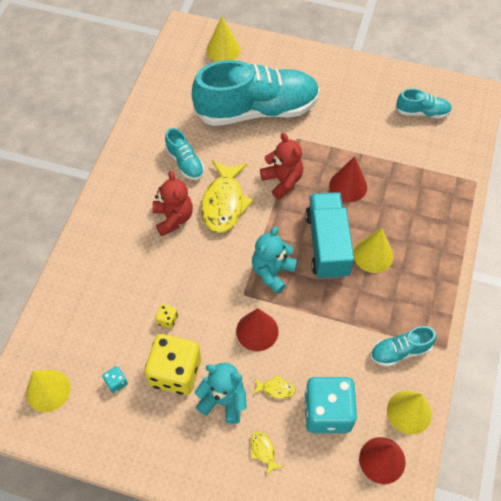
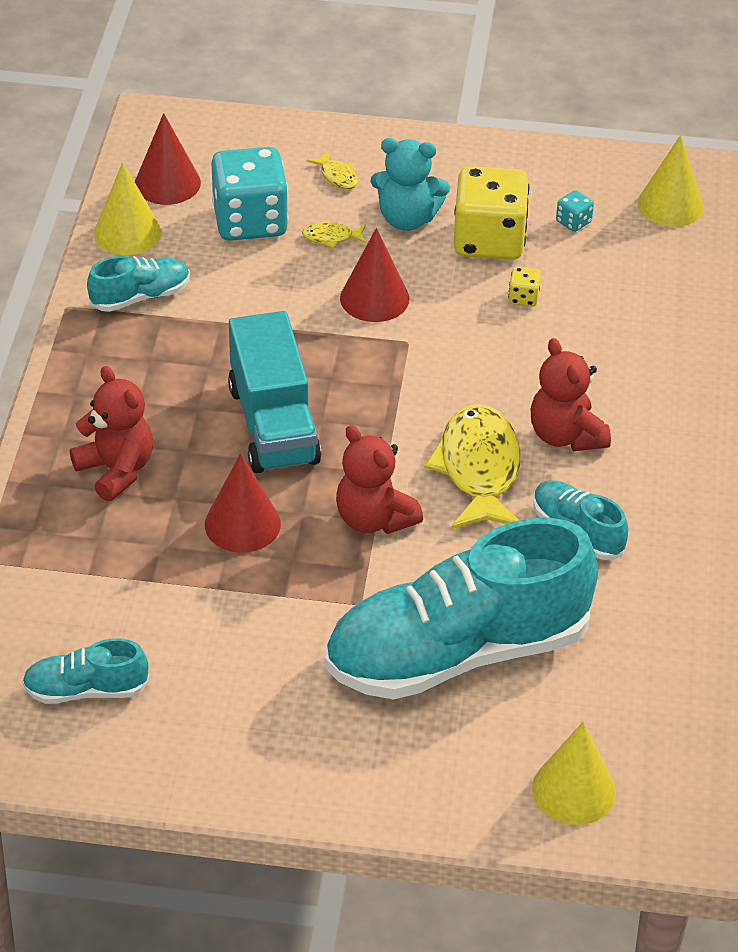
camera: 170 degrees right, 15 degrees down
(272, 272) = (365, 375): turquoise teddy bear -> none
(373, 255) = (188, 417): yellow cone -> none
(411, 225) = (116, 470): none -> red teddy bear

